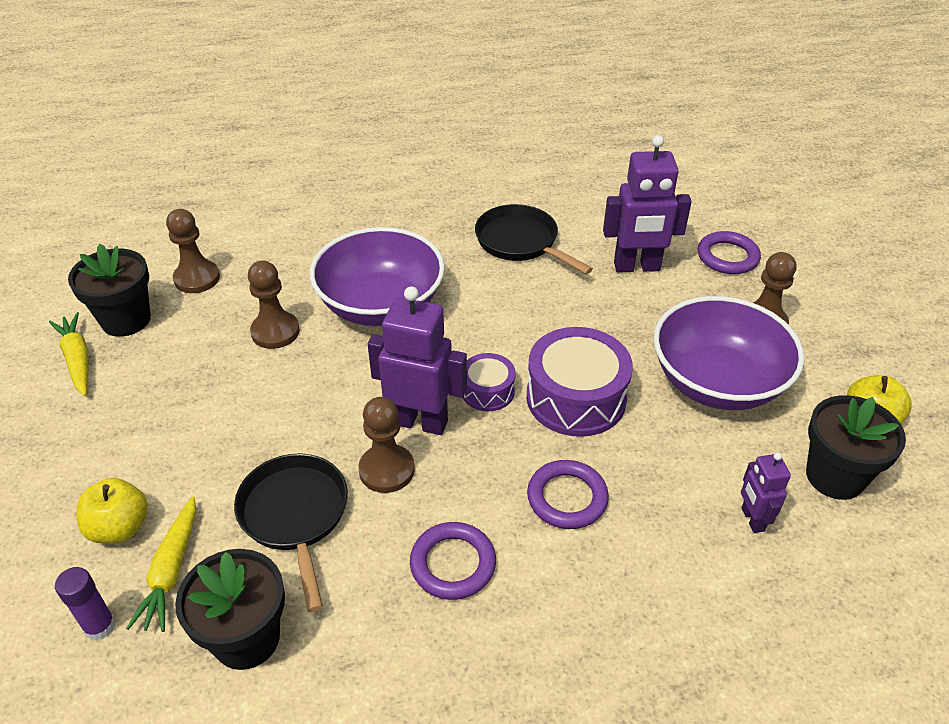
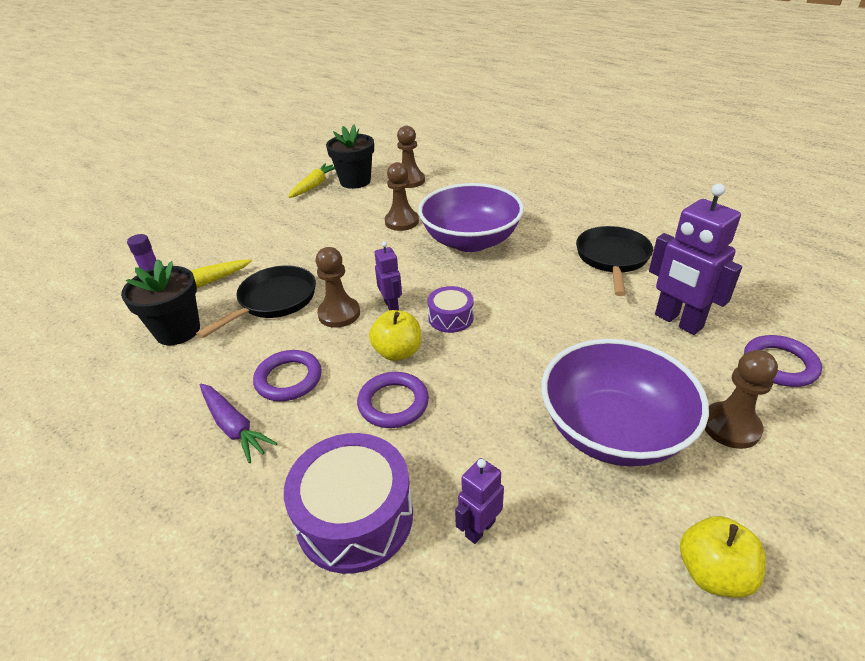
camera: 55 degrees right, 5 degrees down
(120, 528) = (220, 255): yellow apple -> yellow apple (397, 352)
(420, 422) = (391, 305): purple robot -> purple robot, size x0.54
(485, 645) = (234, 427): none -> purple carrot
(576, 398) = (494, 360): purple drum -> purple drum (355, 517)
(835, 476) = (600, 573): black flower pot -> none

